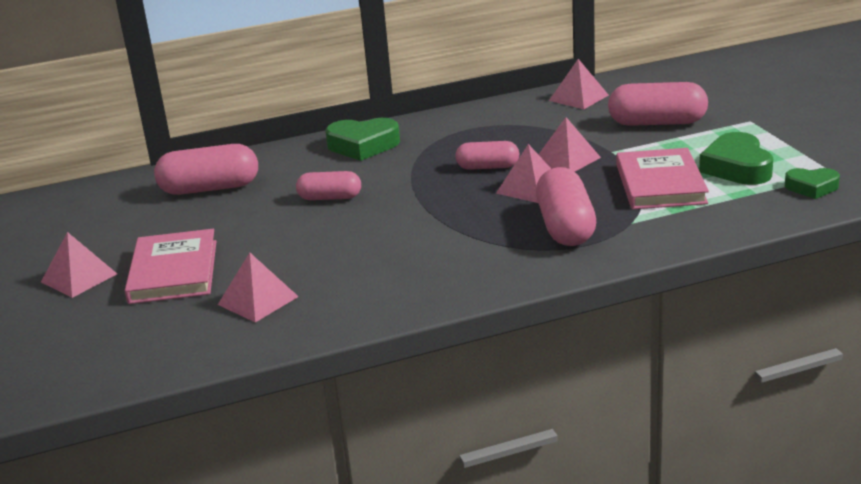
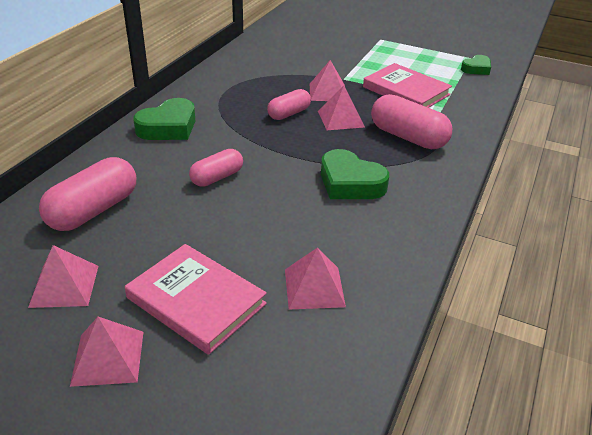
camera: 50 degrees left, 10 degrees up
(578, 98) = (261, 49): pink pyramid -> pink pyramid (64, 286)
(657, 123) = (336, 53): pink capsule -> none
(737, 167) = (424, 68): green heart -> green heart (350, 183)

